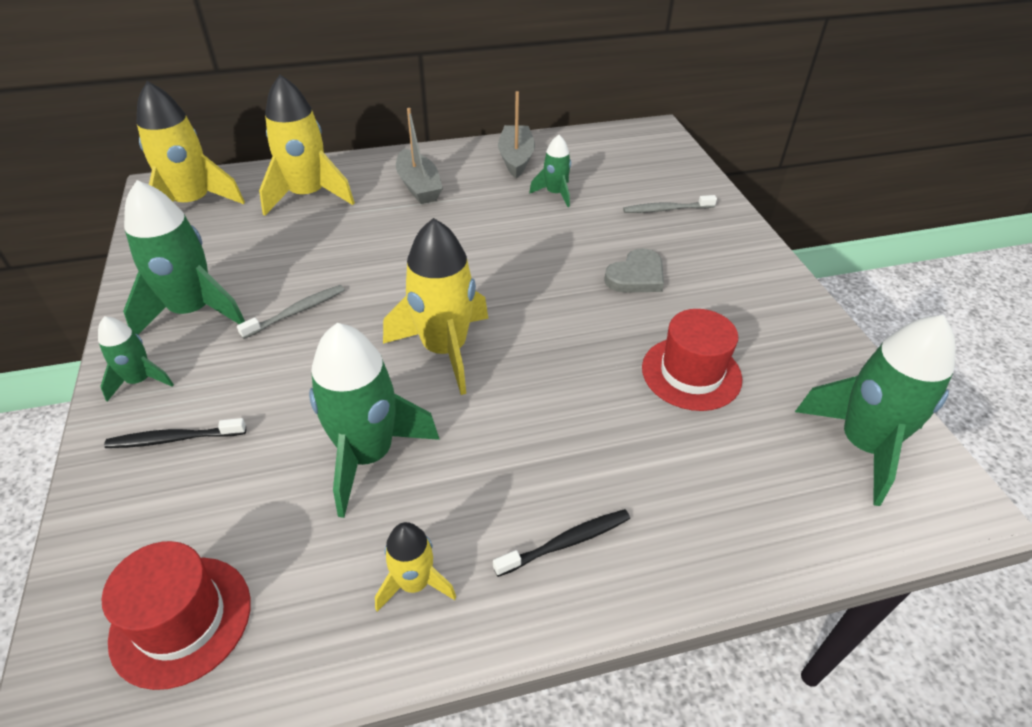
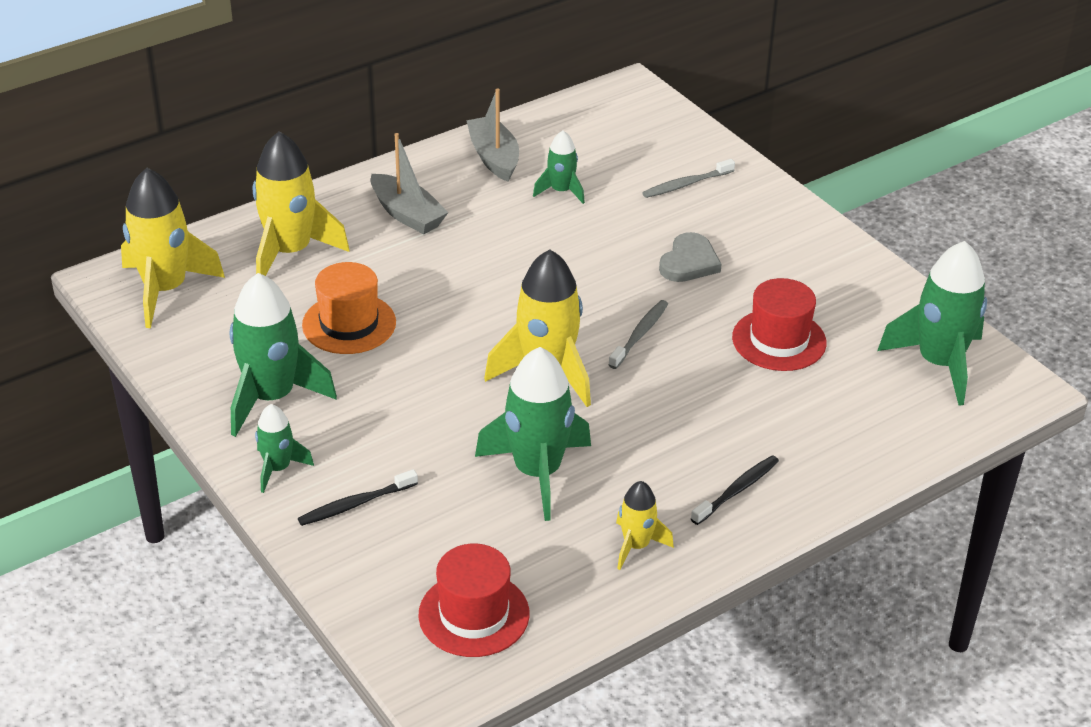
camera: 20 degrees left, 5 degrees down
(297, 312) = (378, 373): grey toothbrush -> grey toothbrush (640, 334)
(307, 262) = (349, 324): none -> orange hat

